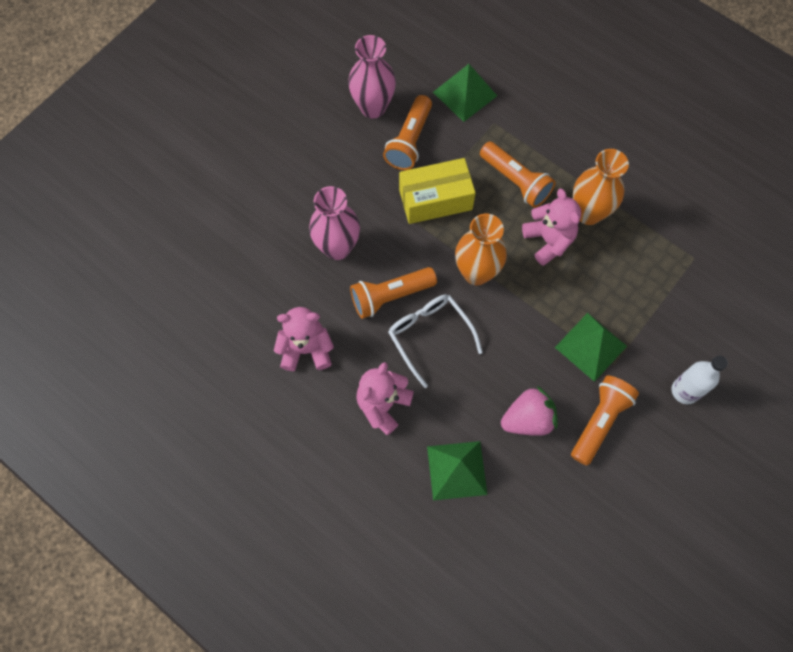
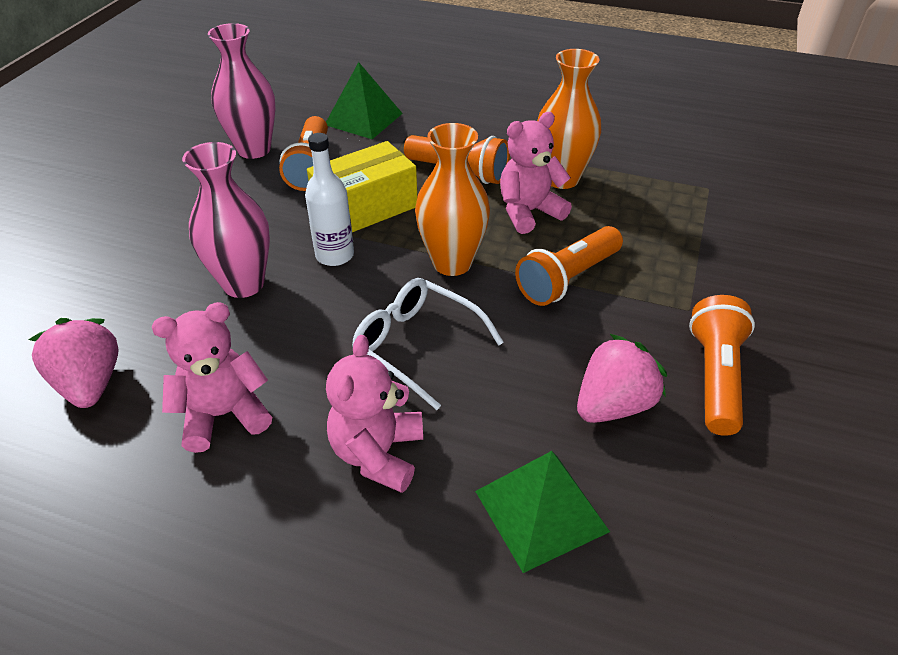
camera: 20 degrees left, 25 degrees down
(236, 300) = (90, 383): none -> pink strawberry
(390, 296) = (340, 316): orange flashlight -> orange flashlight (567, 279)
(548, 240) = (528, 212): pink teddy bear -> pink teddy bear turned 75 degrees counterclockwise
(591, 346) = (646, 298): green pyramid -> none
(685, 391) = (798, 311): white bottle -> white bottle (335, 255)

